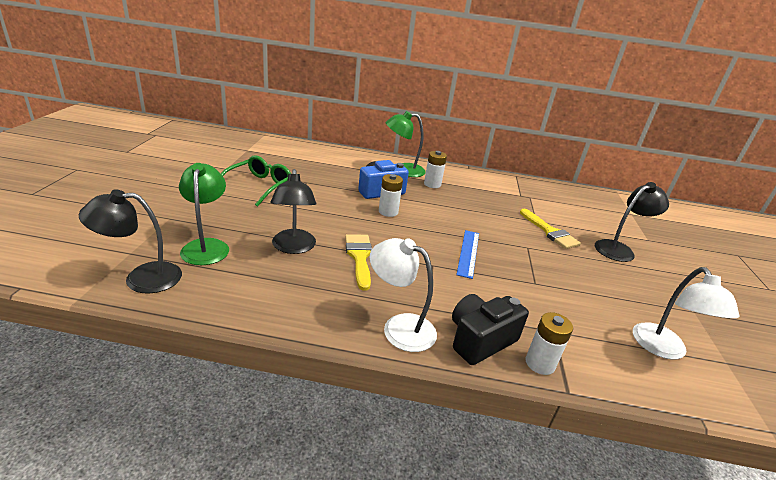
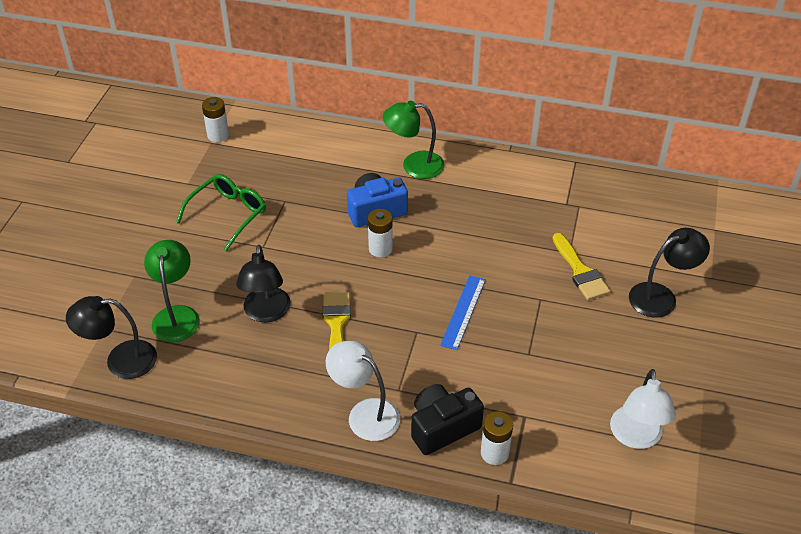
camera: 10 degrees right, 15 degrees up
(432, 184) = (448, 191): white battery -> white battery (218, 135)

